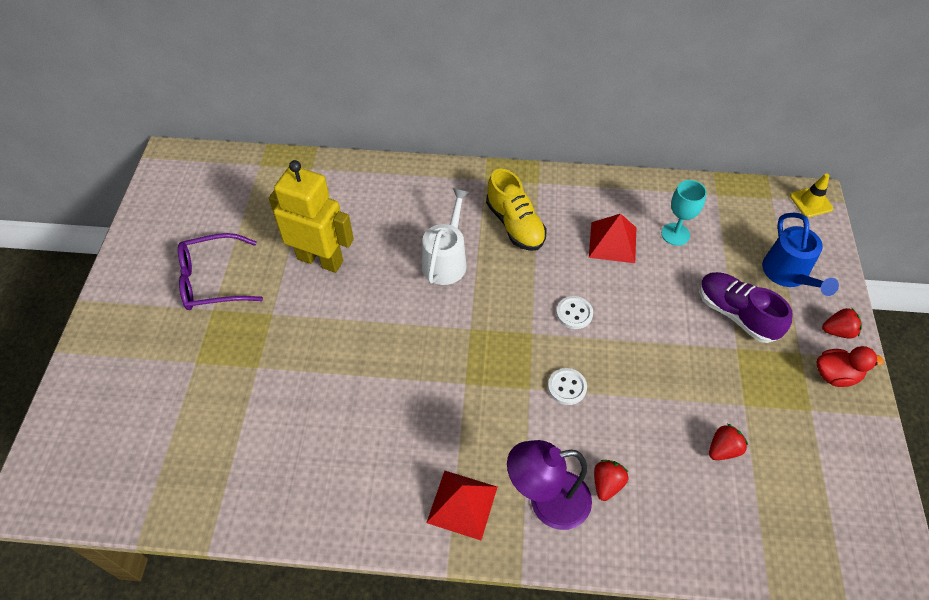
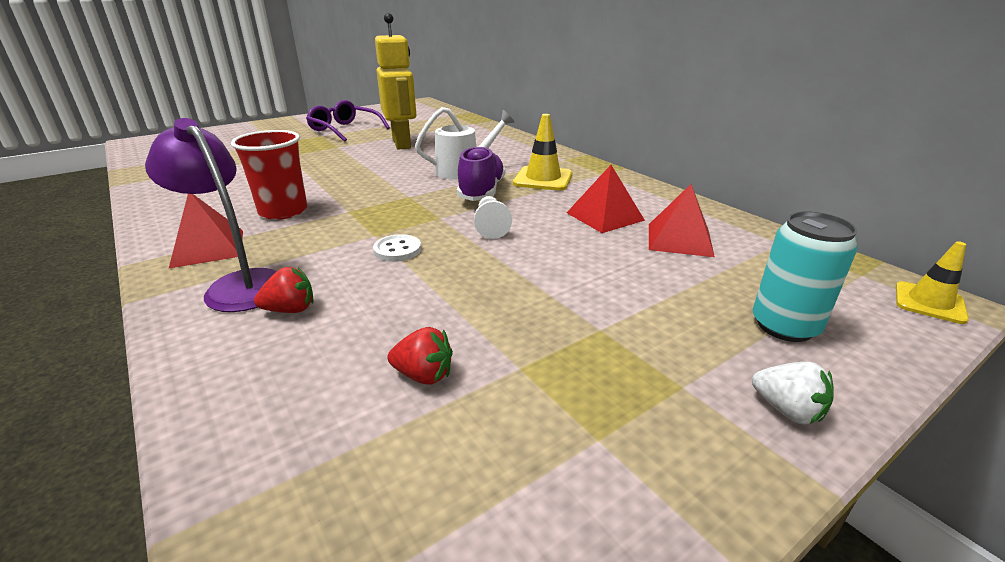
camera: 50 degrees right, 25 degrees down
(425, 428) = (283, 211): none -> red cup
(515, 225) = (543, 179): yellow shoe -> yellow traffic cone
(574, 313) = (491, 226): white button -> white pawn
(675, 234) = (679, 239): turquoise goblet -> red pyramid
(736, 314) = (649, 310): purple shoe -> purple shoe (481, 192)
(788, 274) = (784, 326): blue watering can -> turquoise can
(835, 375) = (704, 441): red duck -> none
(838, 331) = (787, 410): red strawberry -> white strawberry

